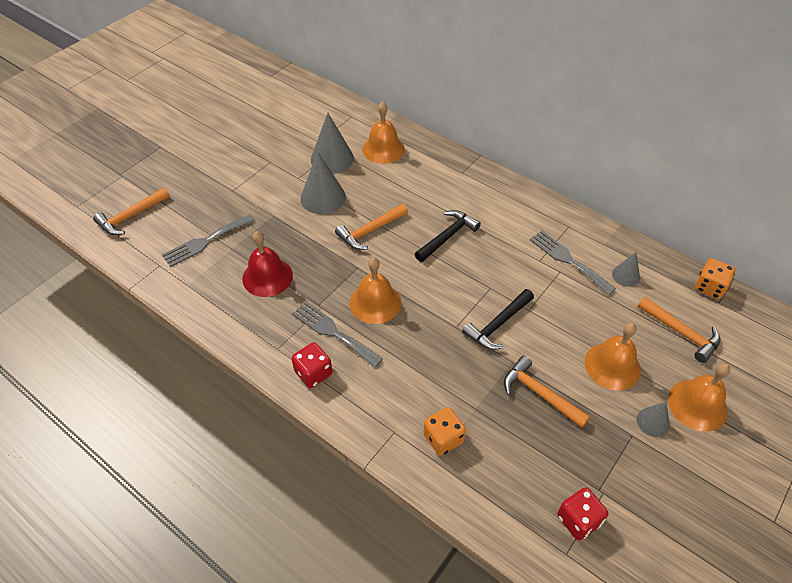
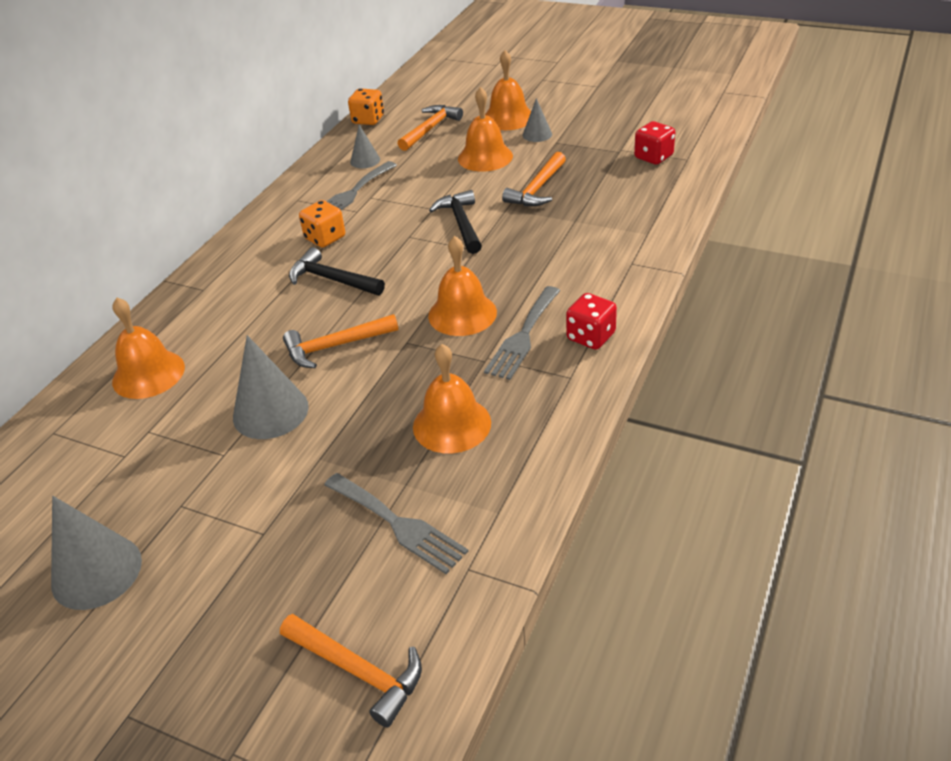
camera: 100 degrees left, 10 degrees down
(267, 277) = (452, 424): red bell -> orange bell
(332, 158) = (172, 426): grey cone -> grey cone (96, 572)
(370, 231) = (335, 346): orange hammer -> orange hammer turned 120 degrees clockwise
(443, 438) = (620, 233): orange dice -> orange dice (325, 238)
(498, 325) = (461, 223): black hammer -> black hammer turned 135 degrees counterclockwise

